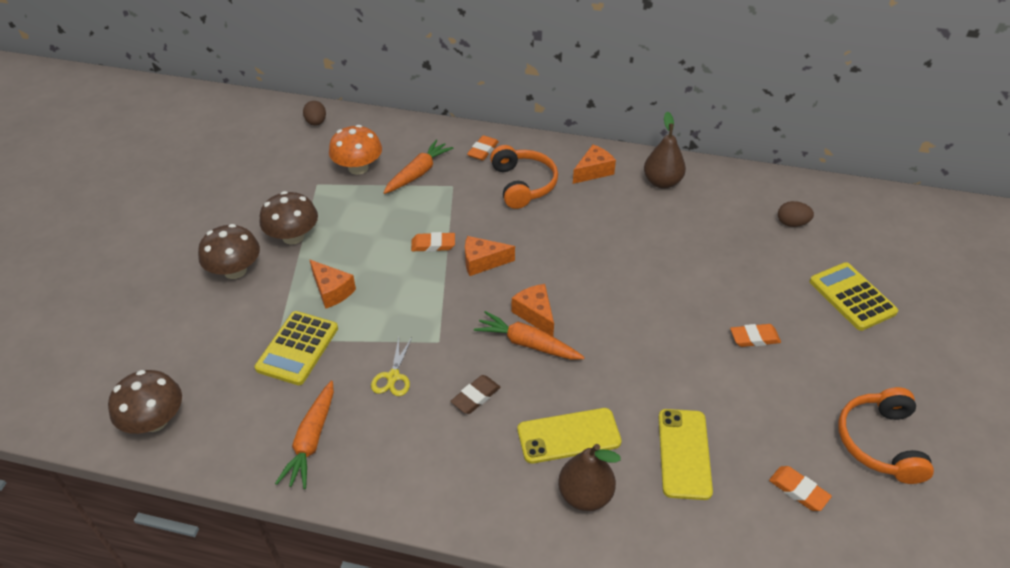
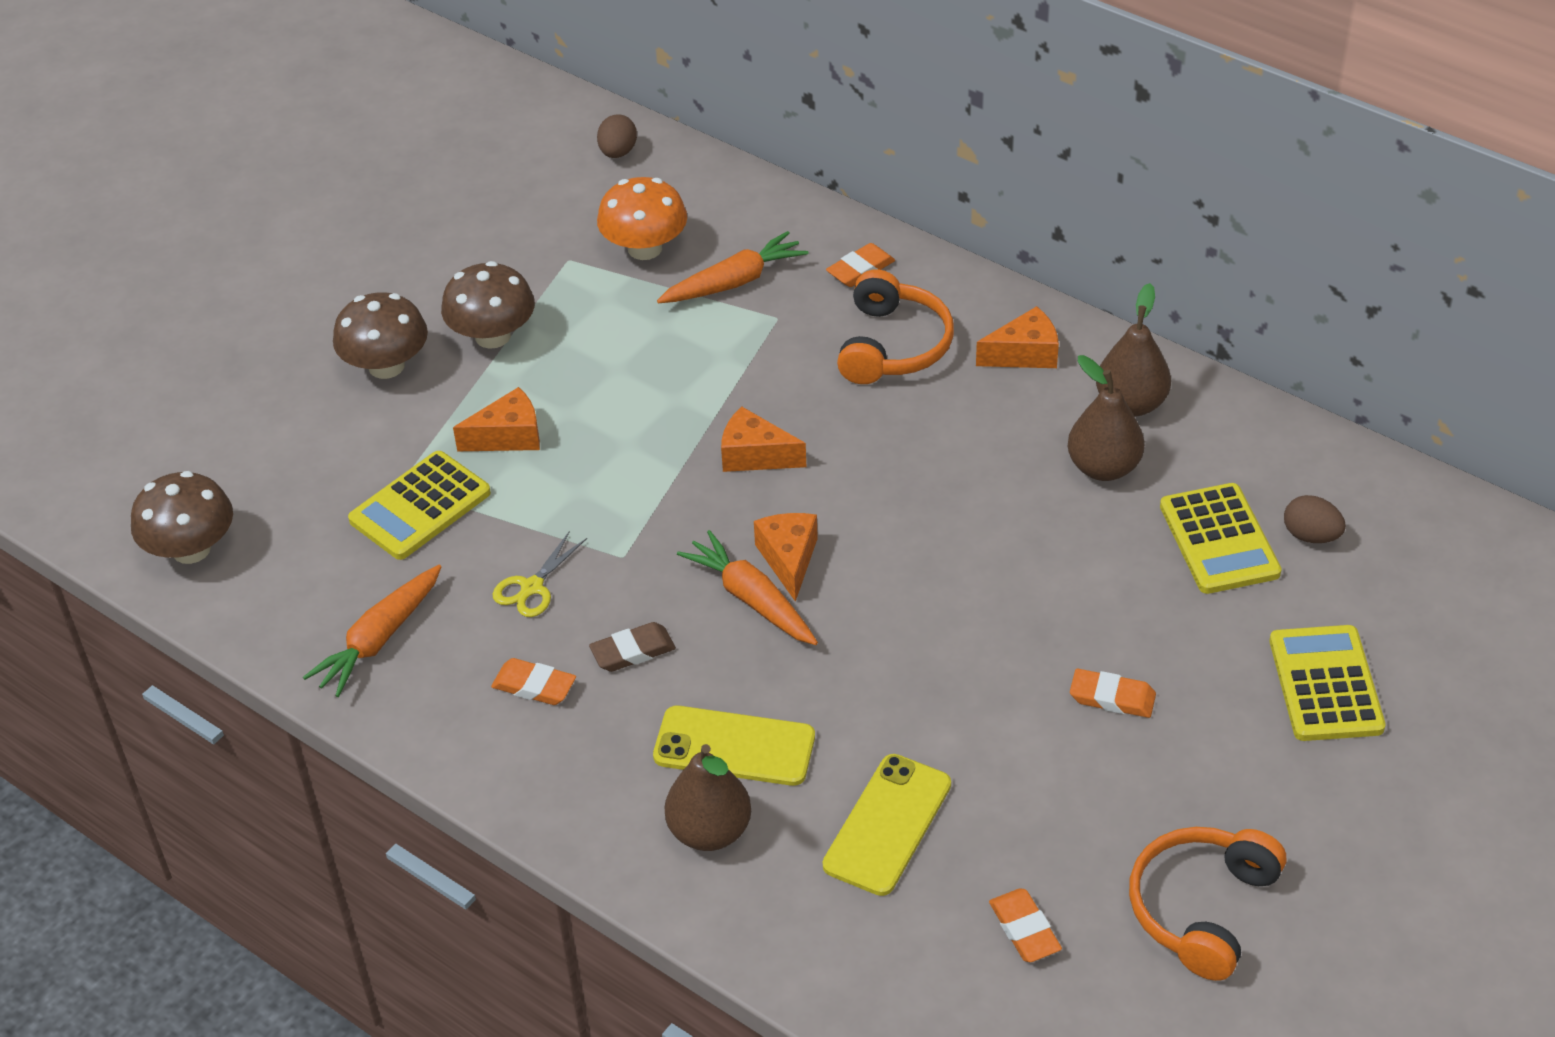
camera: 25 degrees right, 0 degrees up
(332, 291) = (508, 436): orange cheese -> orange cheese turned 90 degrees counterclockwise
(433, 245) = (694, 407): orange eraser -> orange eraser (534, 686)
(669, 217) = (1103, 467): none -> brown pear
(750, 238) = (1219, 540): none -> yellow calculator

